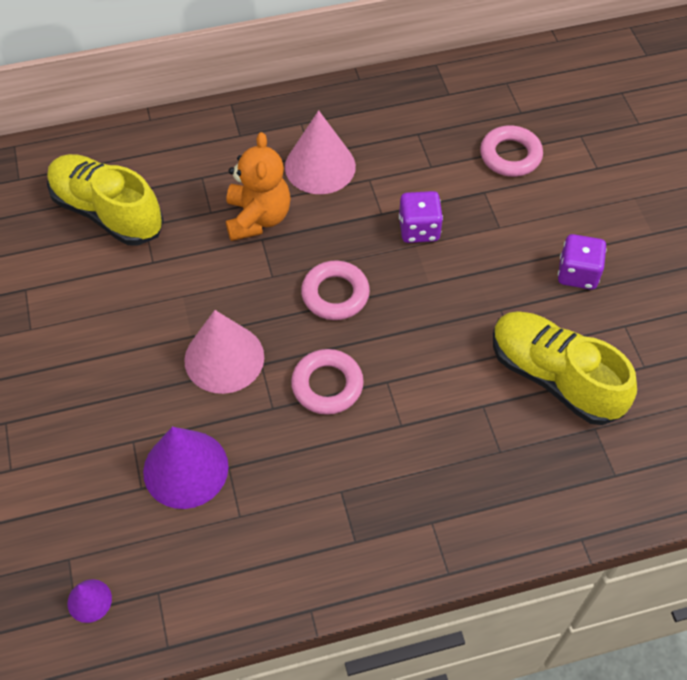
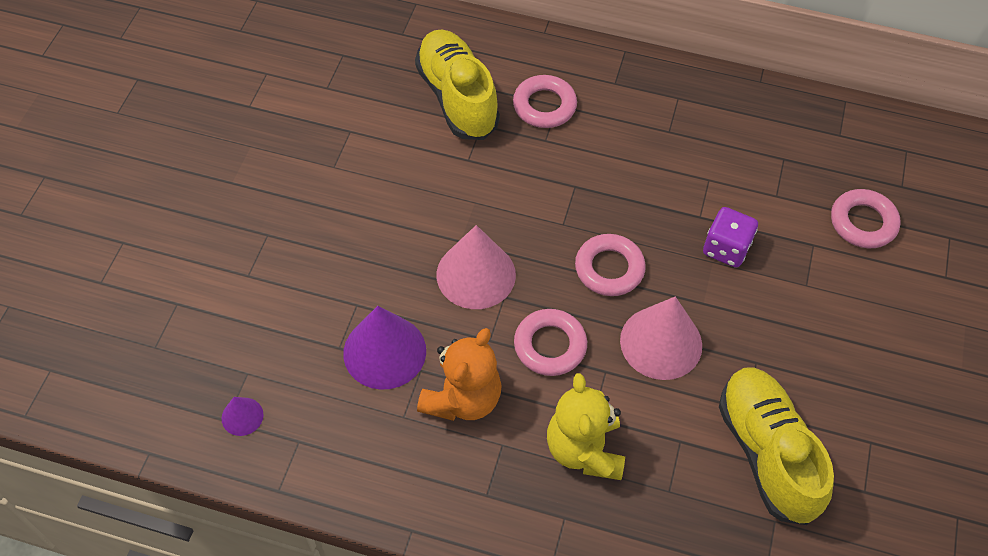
camera: 30 degrees right, 0 degrees up
(191, 183) = (544, 106): none -> pink ring
(258, 218) = (583, 166): orange teddy bear -> orange teddy bear (462, 399)
(320, 166) = (670, 146): pink cone -> pink cone (661, 342)
(411, 456) = (584, 449): none -> yellow teddy bear
(577, 273) = (856, 368): purple dice -> none

